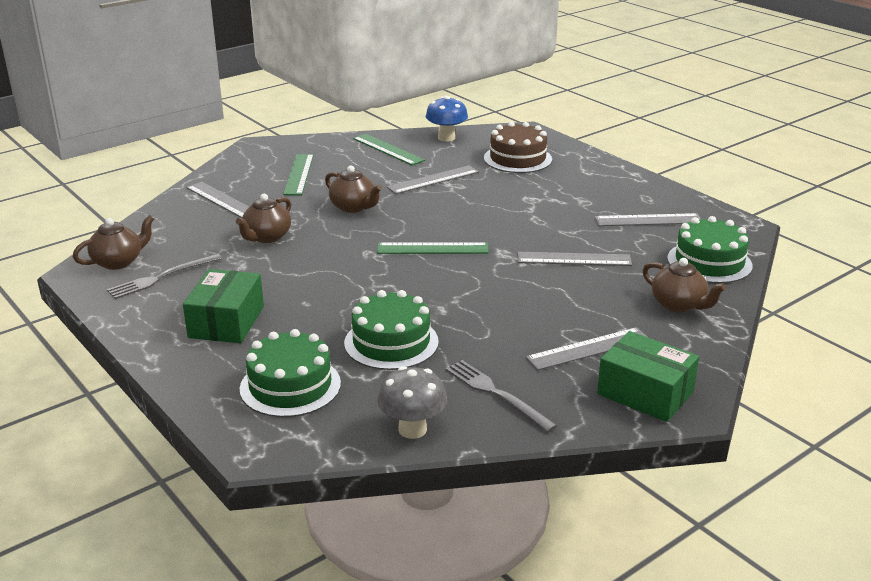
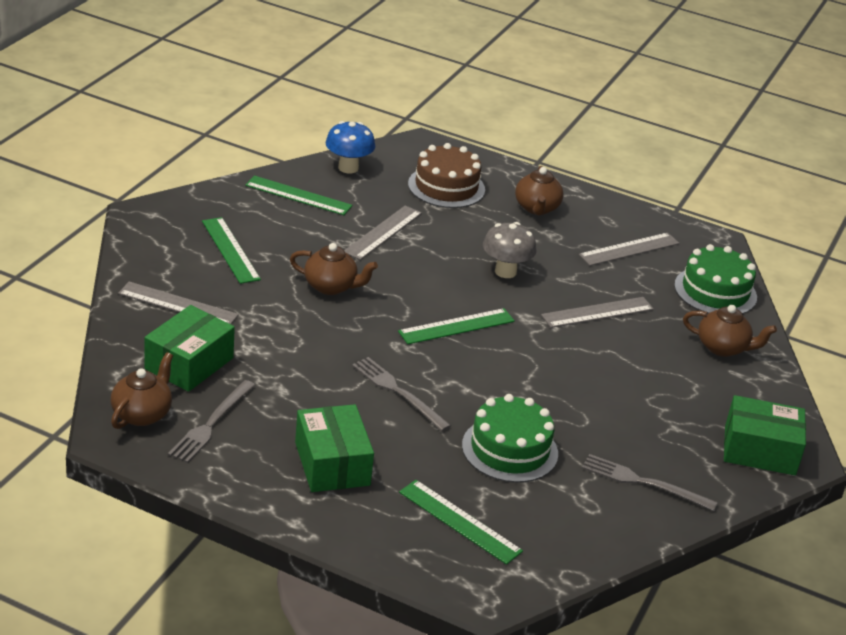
camera: 30 degrees left, 5 degrees up
(189, 237) = (189, 363): none -> green box
(266, 237) = (275, 346): brown teapot -> brown teapot (536, 208)
(290, 386) = (459, 521): green cake -> green ruler
(334, 284) = (398, 392): none -> grey fork
(412, 429) = (604, 538): grey mushroom -> grey mushroom (505, 271)
(588, 349) = (683, 415): grey ruler -> none

